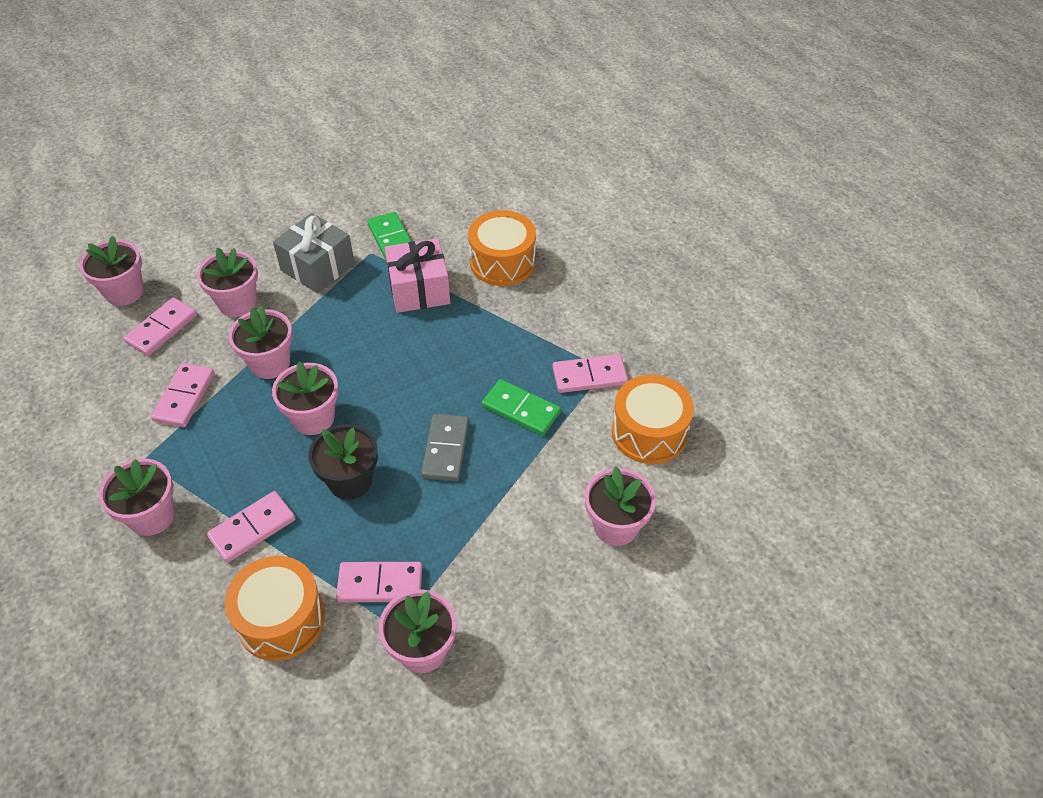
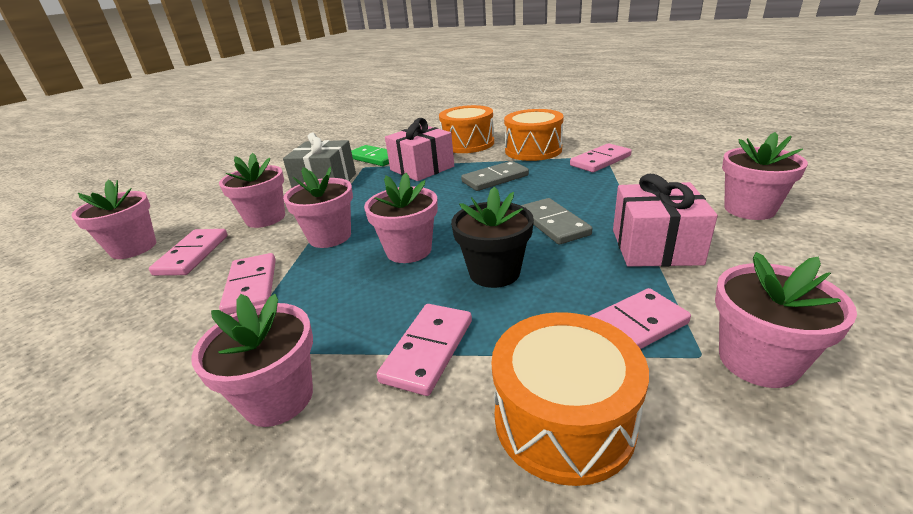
camera: 25 degrees left, 20 degrees down
(465, 350) = (495, 179): none -> grey domino
(487, 522) = (655, 246): none -> pink gift
(521, 409) = (579, 187): green domino -> none
(649, 432) = (682, 166): orange drum -> orange drum (533, 150)

